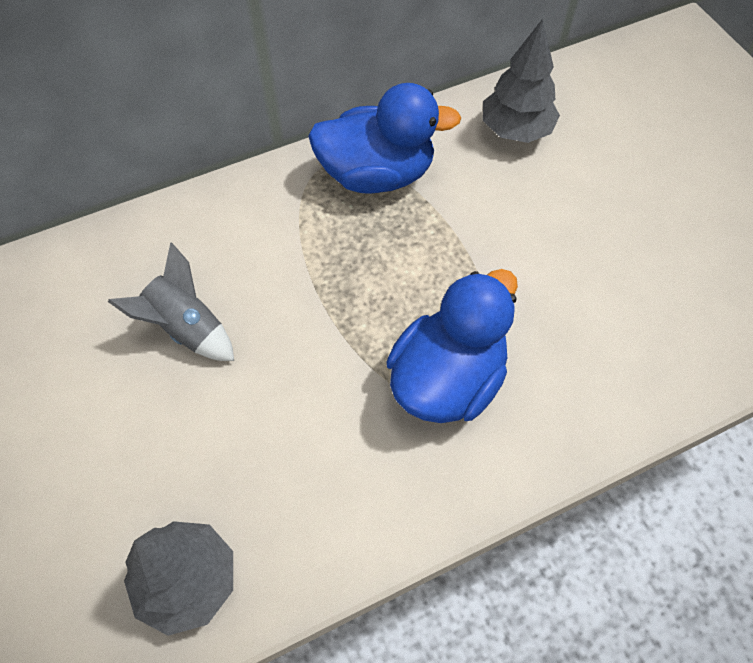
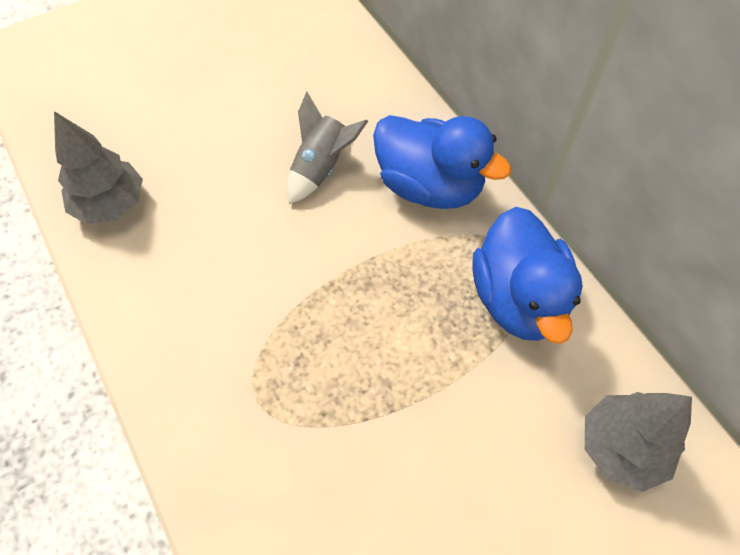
camera: 85 degrees right, 0 degrees up
(447, 379) = (279, 380): blue duck -> blue duck (429, 186)

